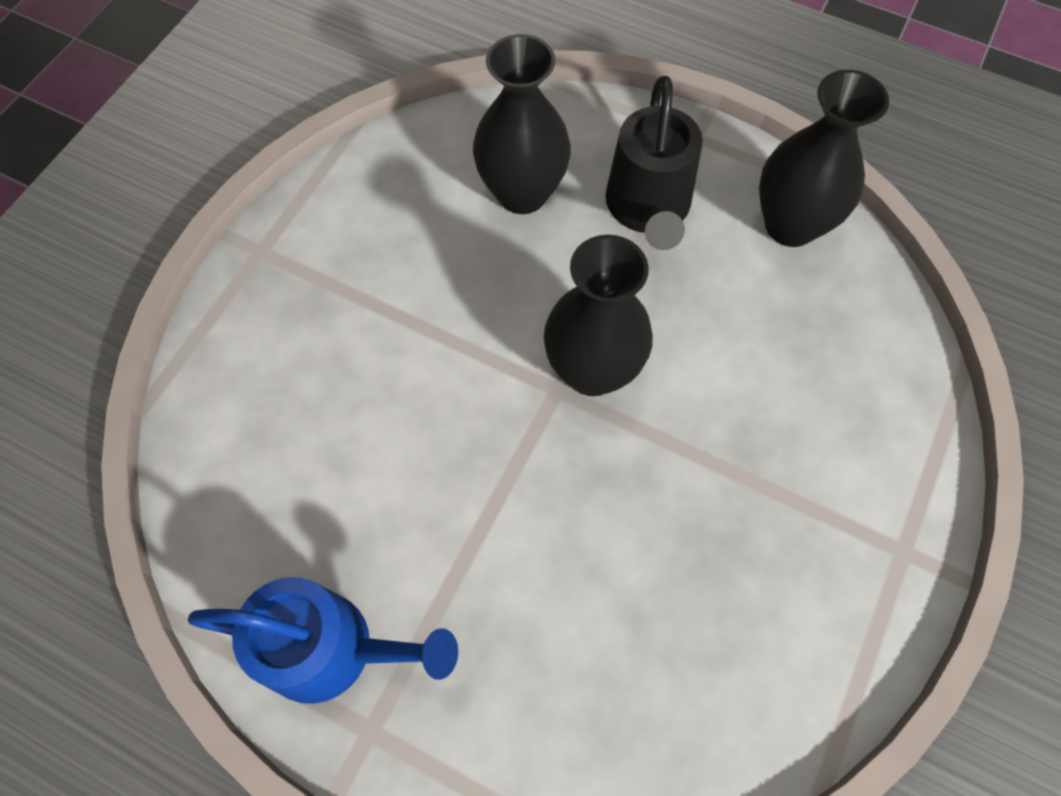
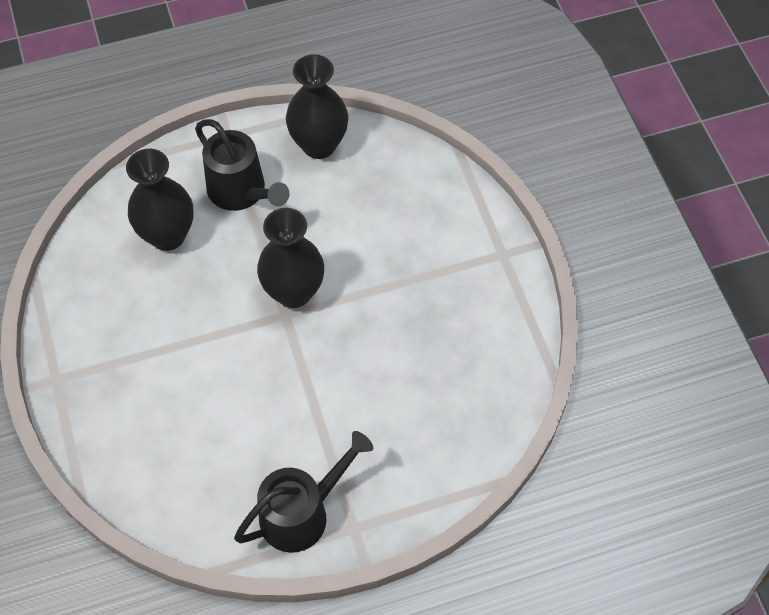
camera: 45 degrees left, 5 degrees down
(334, 649) = (302, 513): blue watering can -> black watering can

